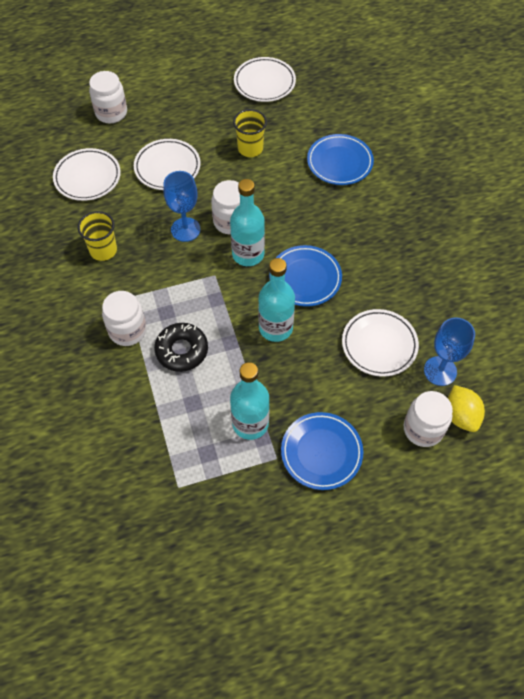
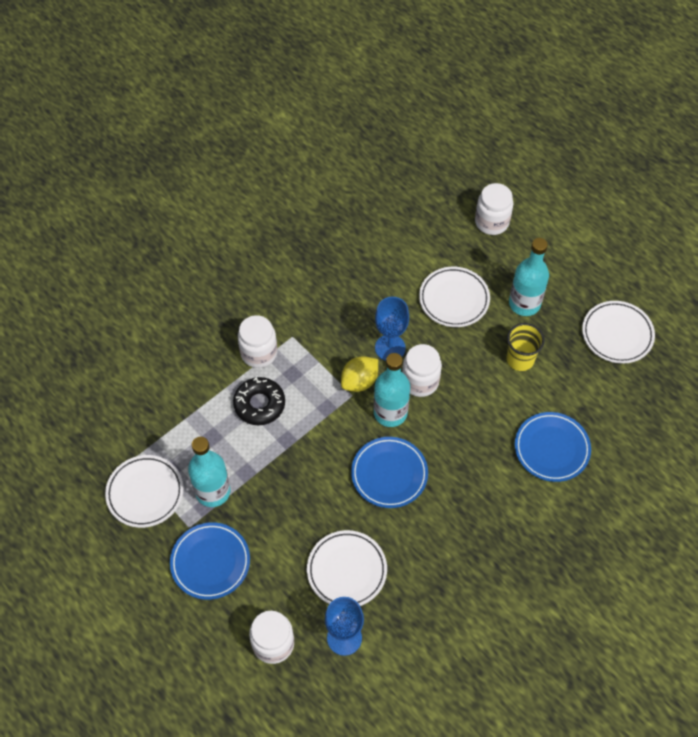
camera: 65 degrees right, 0 degrees up
(87, 177) = (404, 241): white plate -> white plate (145, 493)
(103, 250) = (331, 294): yellow cup -> none
(275, 328) = (320, 471): turquoise bottle -> turquoise bottle (524, 303)
(461, 415) = (303, 674): yellow lemon -> yellow lemon (359, 381)

